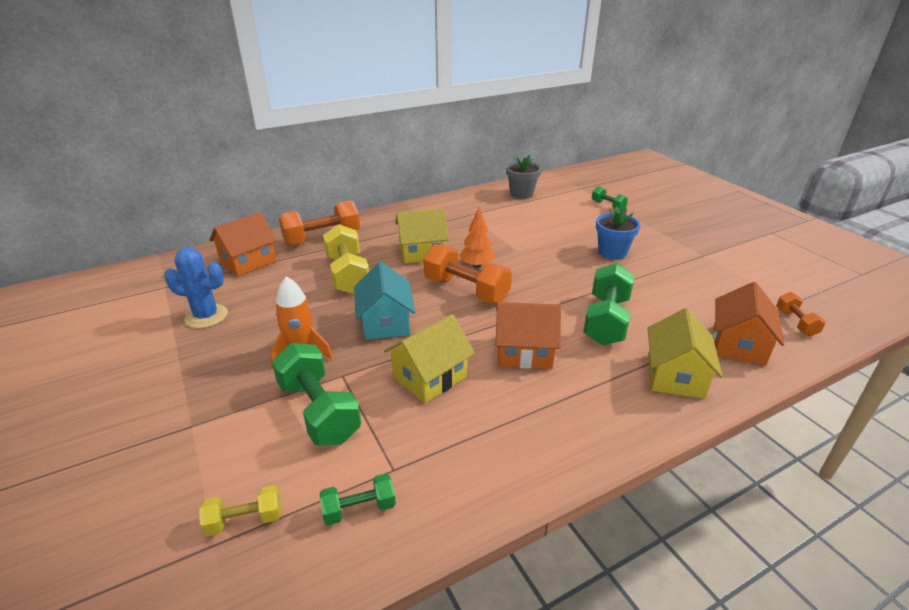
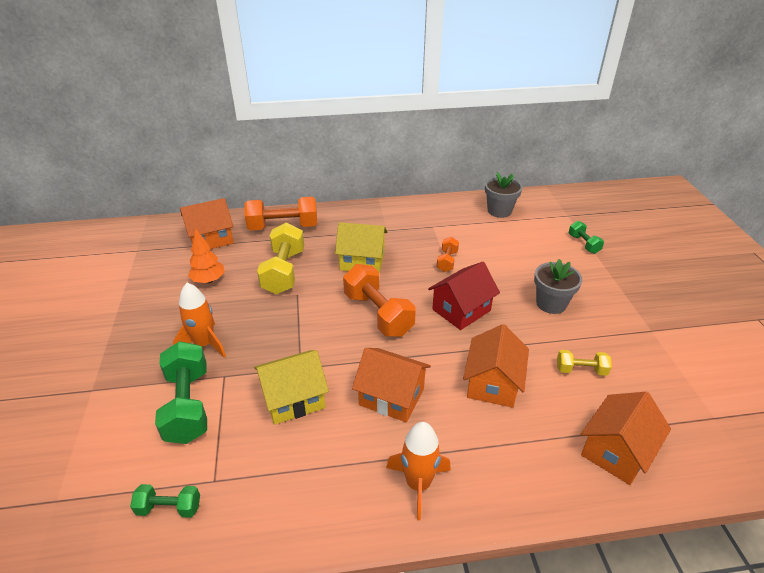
camera: 20 degrees right, 5 degrees up
(206, 316) = (152, 288): blue cactus -> none
(245, 520) = (86, 488): yellow dumbbell -> yellow dumbbell (581, 370)
(385, 322) = (288, 331): turquoise house -> none
(477, 266) = (404, 288): orange tree -> orange tree (208, 280)
(540, 272) = (461, 310): none -> red house
(597, 414) = (418, 484): none -> orange rocket
(606, 320) = (493, 383): green dumbbell -> orange house
(612, 252) = (551, 304): blue flower pot -> grey flower pot
(675, 376) = (523, 467): yellow house -> none
(795, 323) = (704, 443): orange dumbbell -> orange dumbbell (447, 261)

